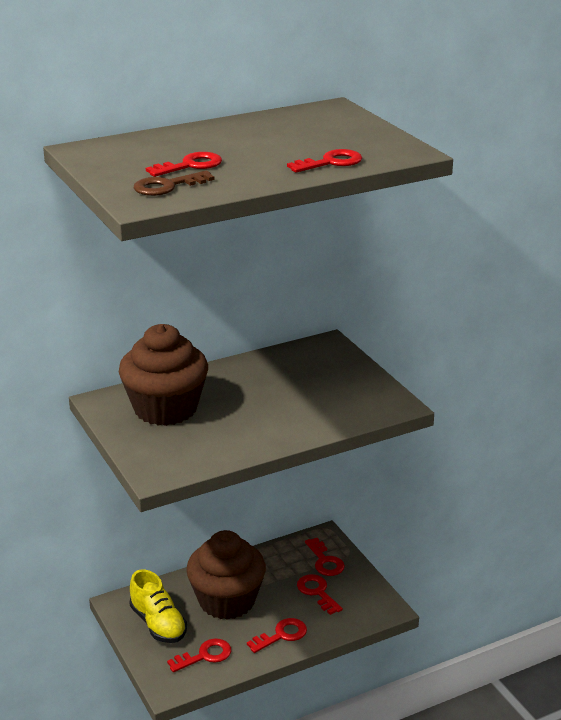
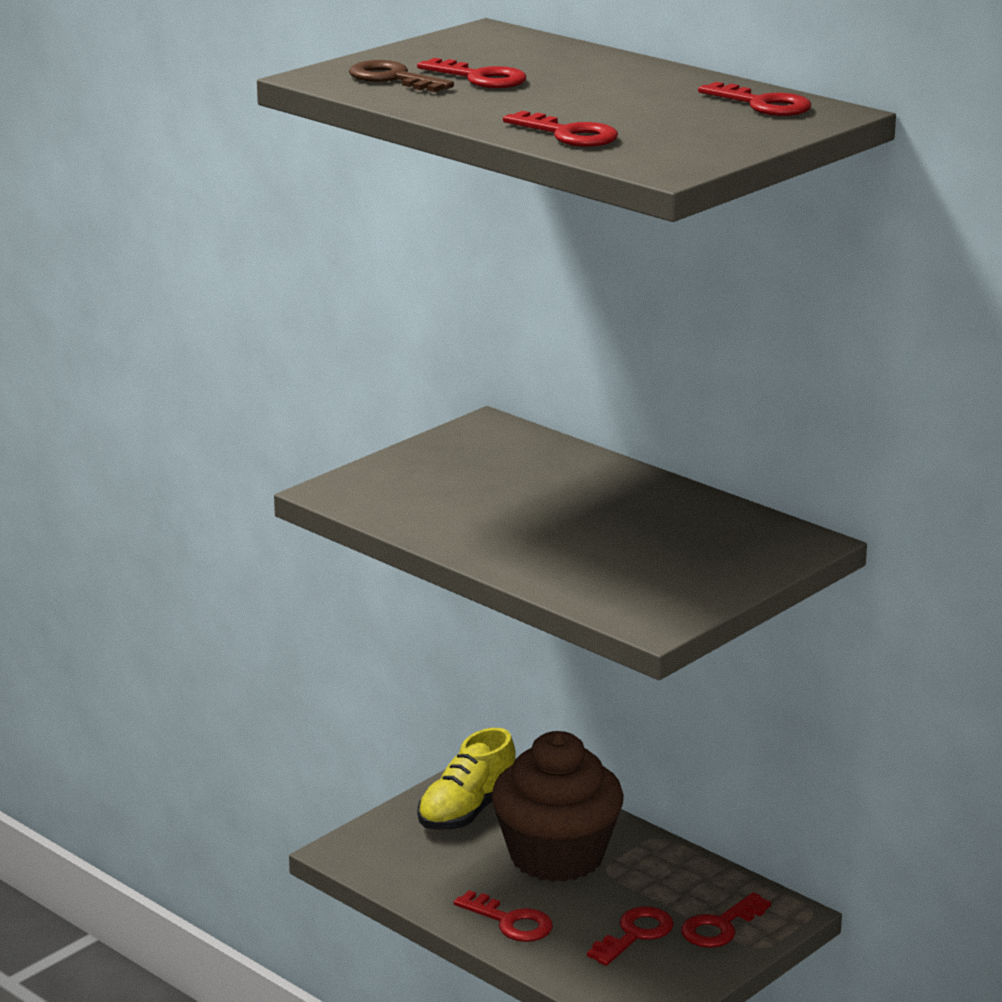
camera: 70 degrees right, 5 degrees down
(165, 409) = (501, 466): brown cupcake -> none
(205, 655) = (424, 865): red key -> red key (763, 104)

